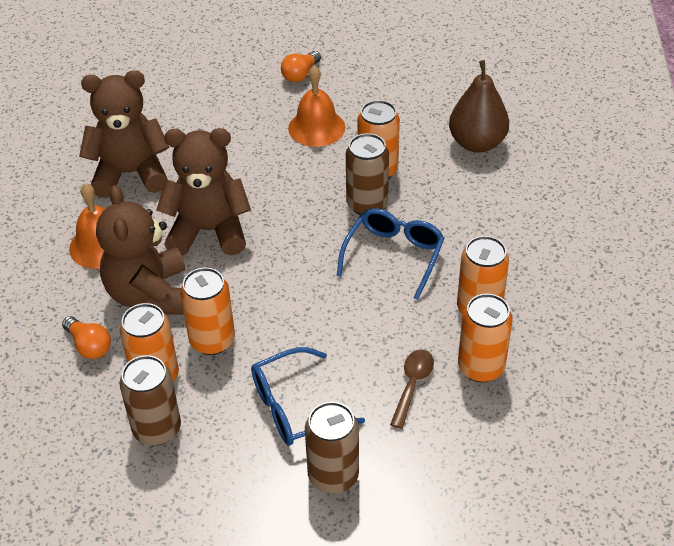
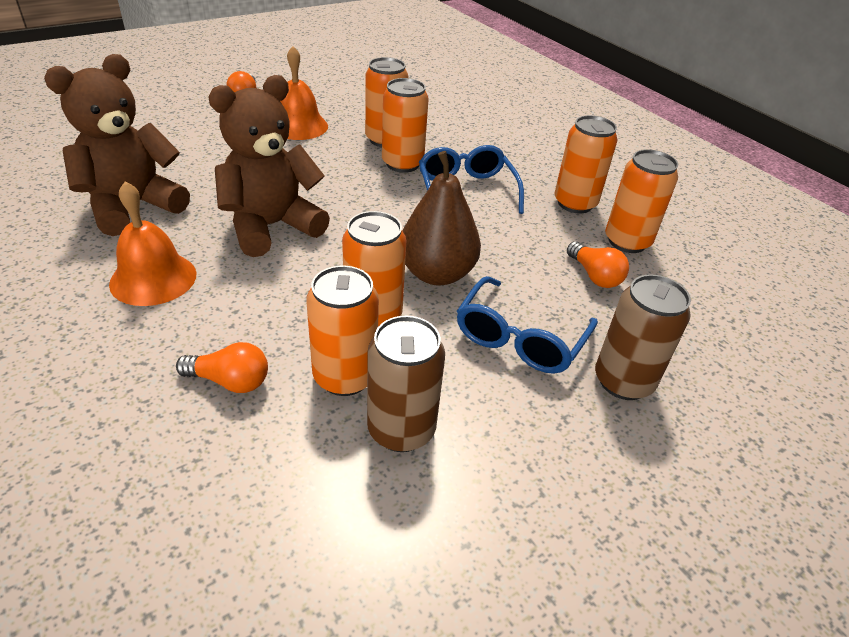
camera: 40 degrees left, 5 degrees down
(150, 295) = (259, 302): brown teddy bear -> none
(367, 204) = (402, 164): brown can -> orange can
(412, 385) = (594, 276): brown spoon -> orange light bulb
(477, 143) = (443, 105): brown pear -> brown pear (437, 274)

